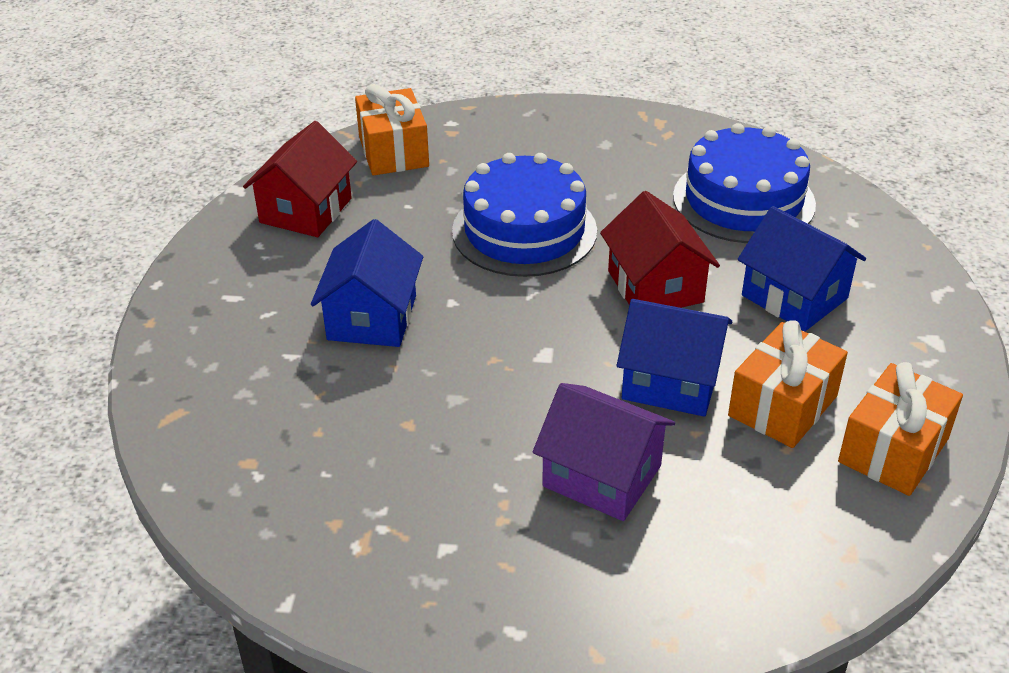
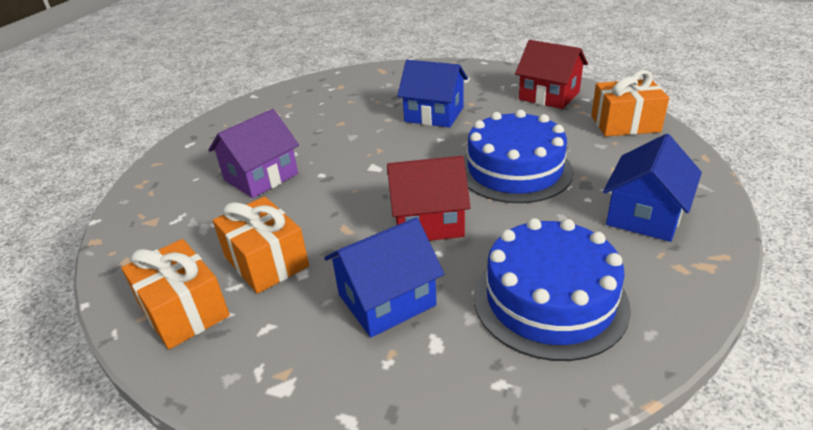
camera: 105 degrees right, 5 degrees down
(671, 381) = (321, 213): blue house -> blue house (645, 215)

